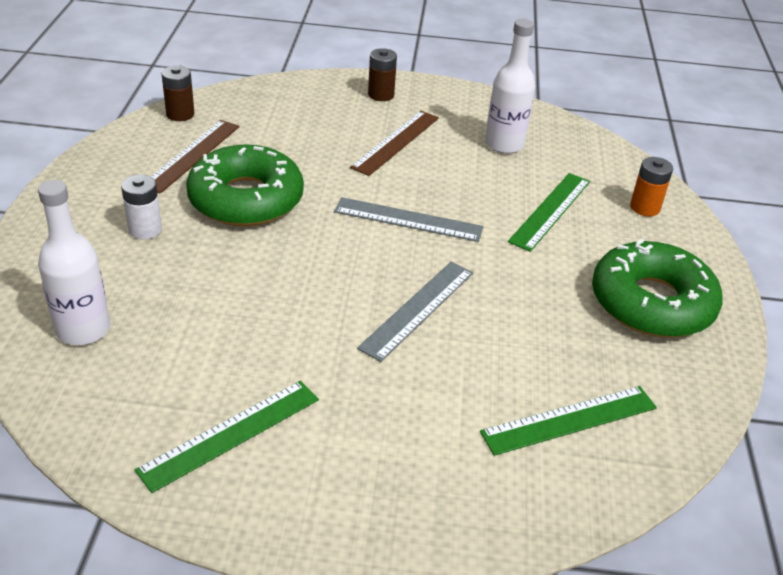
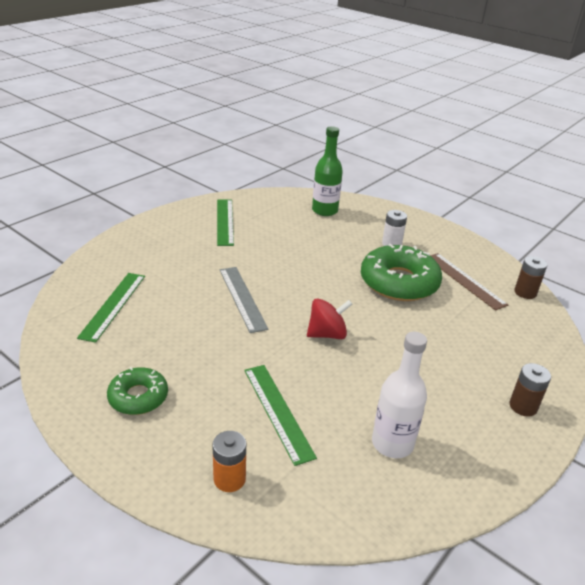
camera: 125 degrees right, 5 degrees down
(83, 329) = (324, 210): white bottle -> green bottle
(396, 142) = (433, 376): brown ruler -> none
(408, 219) = (327, 334): grey ruler -> red spinning top
(652, 303) = (138, 397): green donut -> green donut, size x0.57

